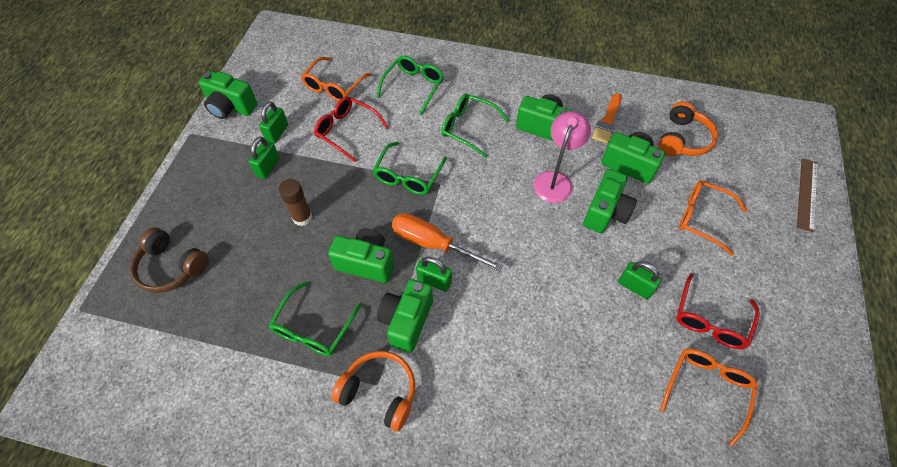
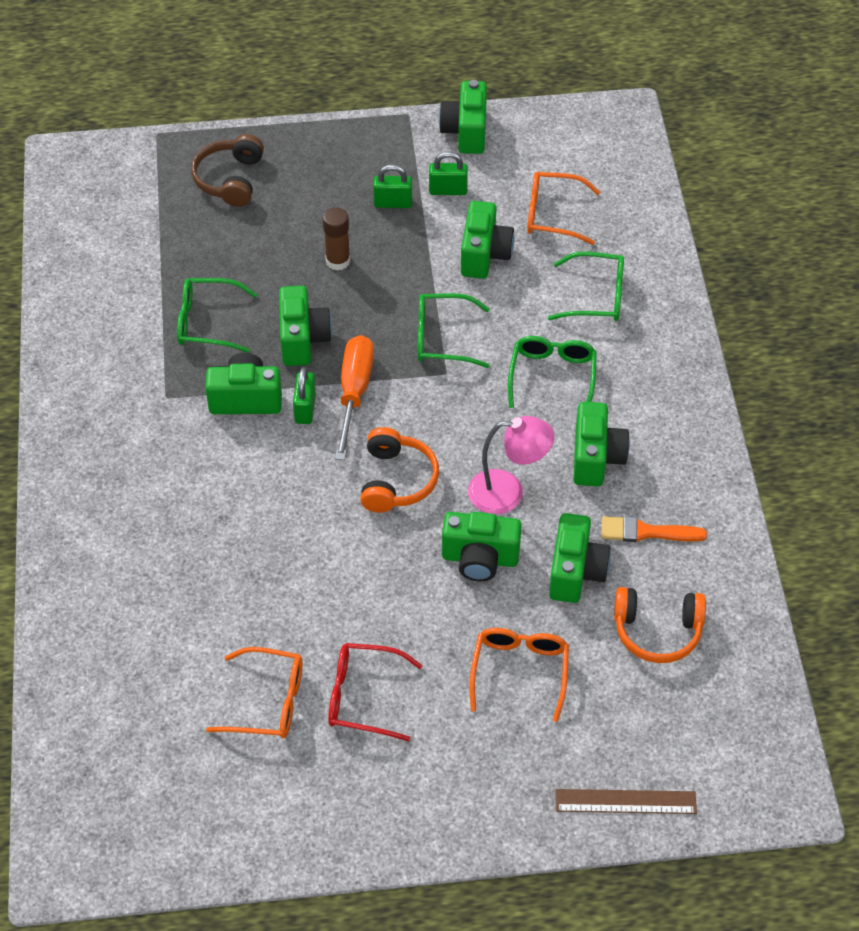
camera: 70 degrees right, 5 degrees down
(347, 131) = (484, 254): red glasses -> green camera
(379, 392) = (159, 401): orange headphones -> orange headphones (397, 480)
(634, 286) = (378, 609): green padlock -> none

